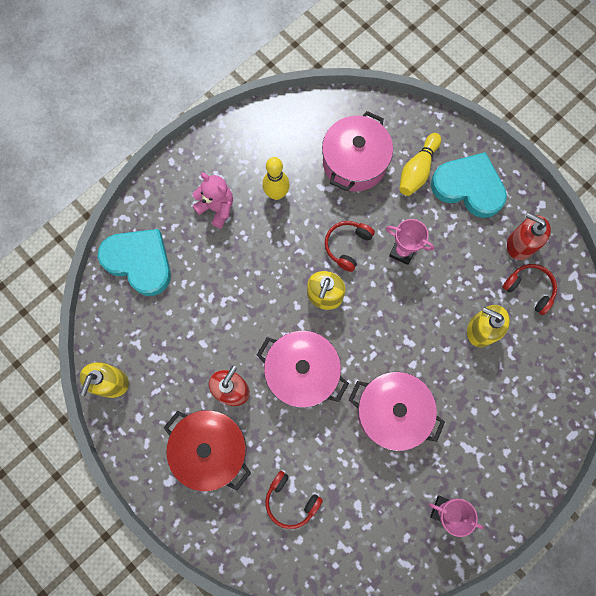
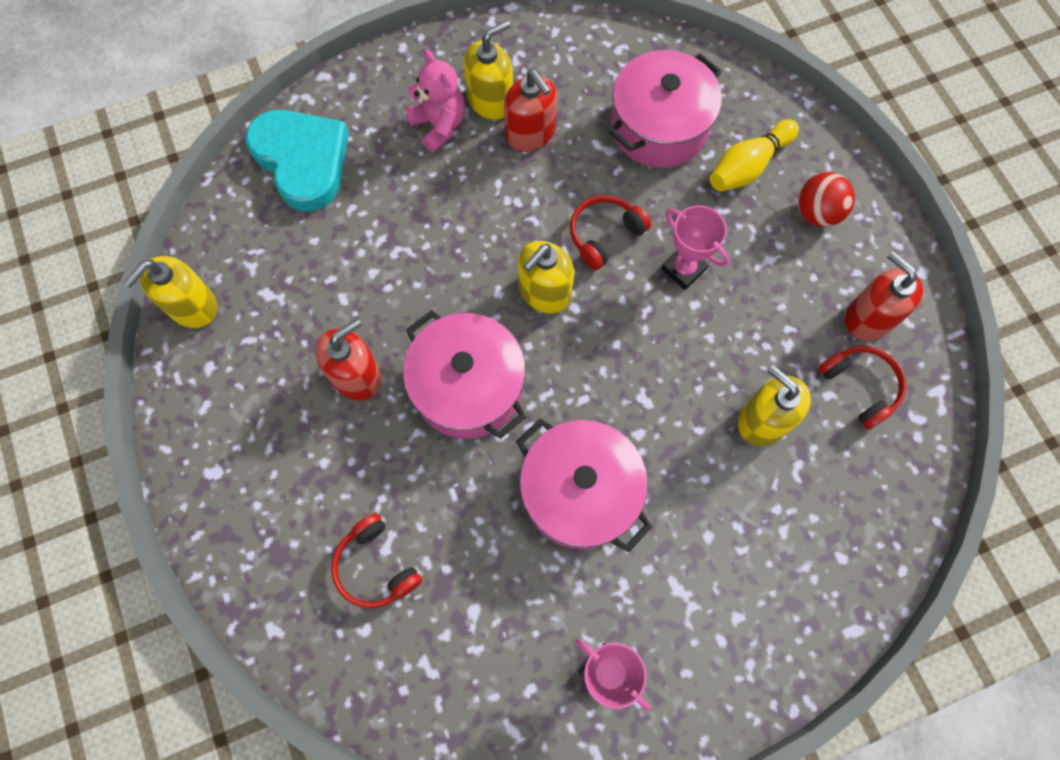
camera: 20 degrees right, 5 degrees down
(211, 449) = (291, 449): red pot -> none
(243, 180) = (490, 101): none -> yellow soap dispenser
(276, 194) = (530, 133): yellow bowling pin -> red soap dispenser
(468, 187) = (816, 213): turquoise heart -> red ball

